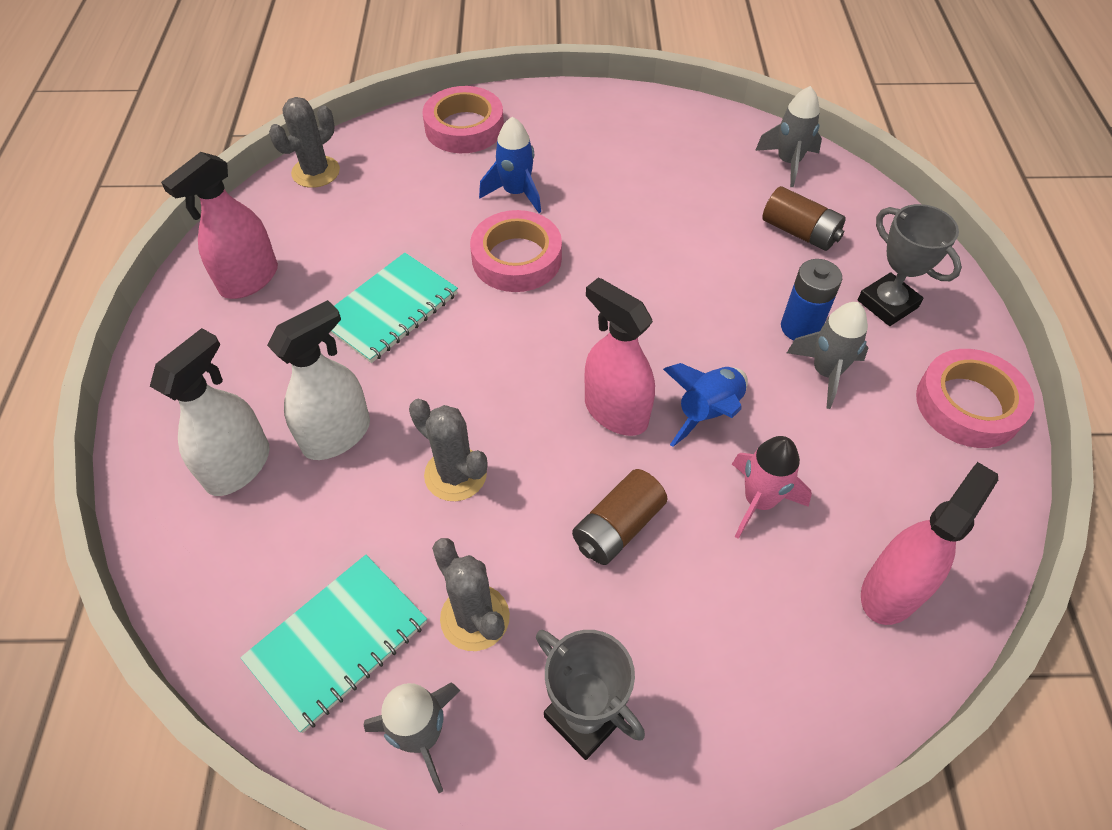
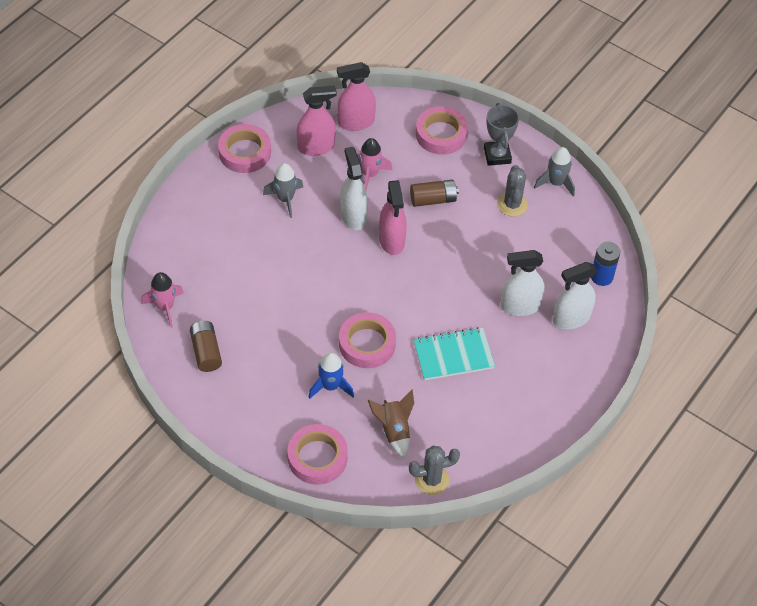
camera: 145 degrees left, 0 degrees up
(249, 279) = (514, 421): pink spray bottle -> pink spray bottle (316, 147)
(337, 642) = (568, 227): turquoise notebook -> none
(399, 192) = (394, 430): none -> brown rocket
(455, 474) = (481, 258): grey cactus -> none
(708, 412) = (353, 216): blue rocket -> white spray bottle
(728, 684) = (441, 134): none -> pink tape
(788, 162) = (165, 307): grey rocket -> pink rocket
(799, 232) = (212, 266): brown battery -> brown battery (206, 352)
(800, 327) = (272, 223): blue battery -> blue battery (601, 276)
(887, 304) = (220, 208): grey trophy -> none

